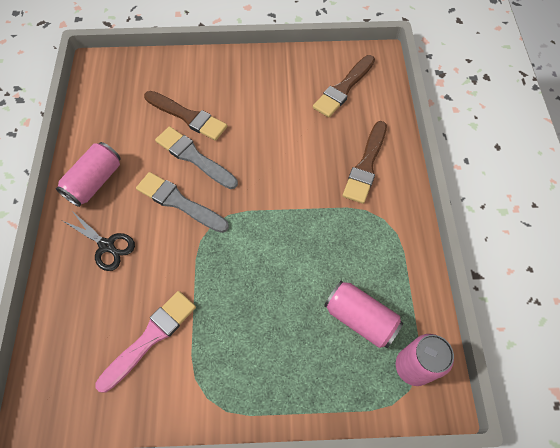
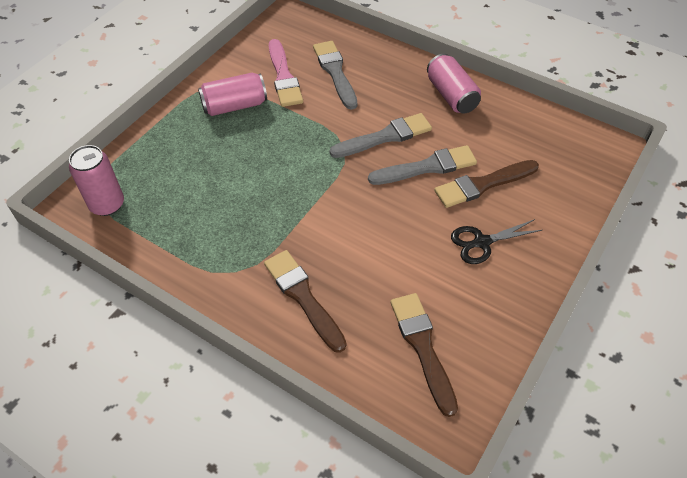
camera: 125 degrees right, 10 degrees down
(107, 246) = (380, 81): black scissors -> black scissors (481, 242)
(116, 293) = (335, 72): none -> grey brush
(360, 318) = (173, 195): pink can -> pink can (234, 106)

